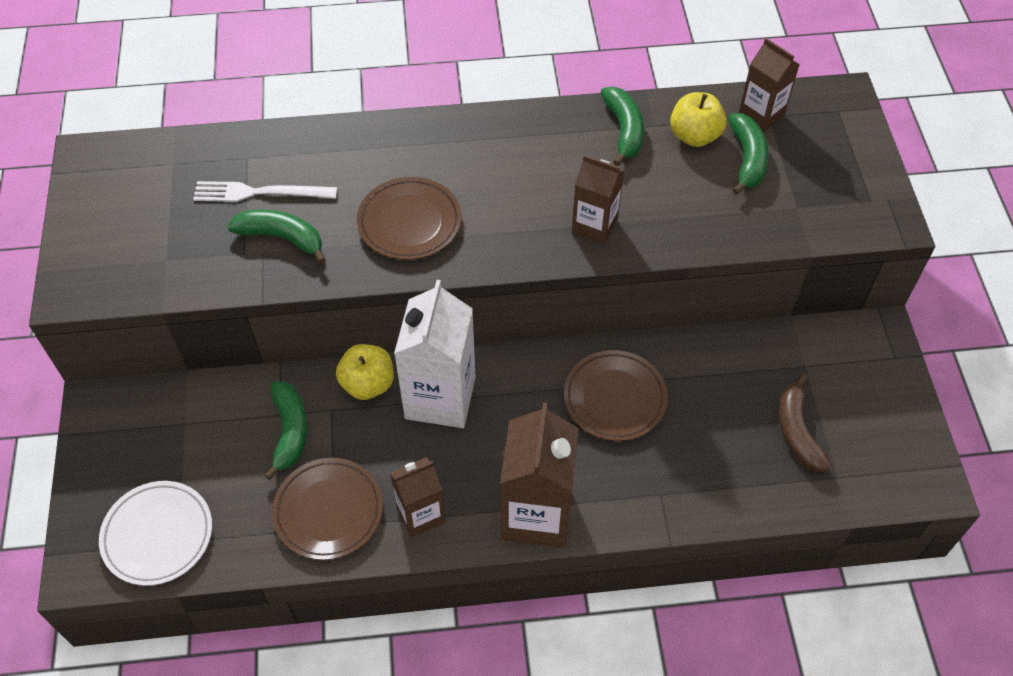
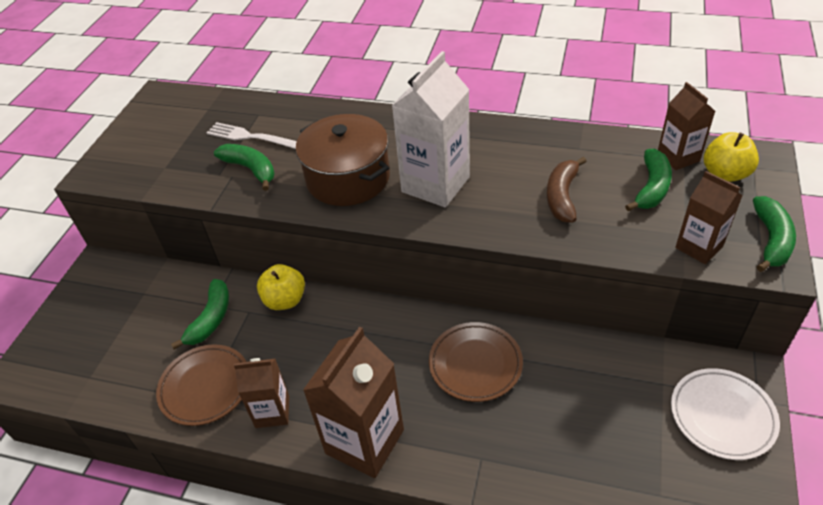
camera: 25 degrees right, 10 degrees down
(158, 535) = (79, 368): white plate -> white plate (722, 416)
(409, 222) = (348, 178): brown plate -> brown pot
(440, 398) = (333, 325): white carton -> white carton (435, 184)
(594, 225) = (493, 211): brown carton -> brown carton (699, 247)
(624, 130) = (551, 147): green banana -> green banana (771, 240)
(694, 136) = (610, 162): yellow apple -> yellow apple (725, 174)
(797, 431) = (633, 440): brown banana -> brown banana (562, 196)

